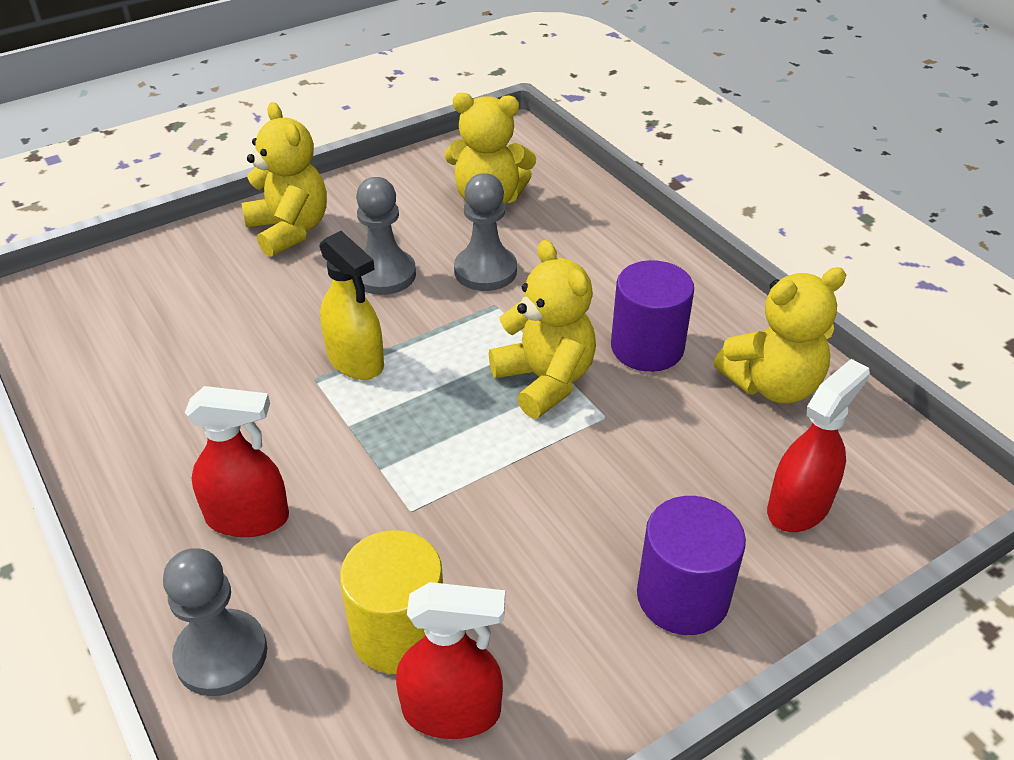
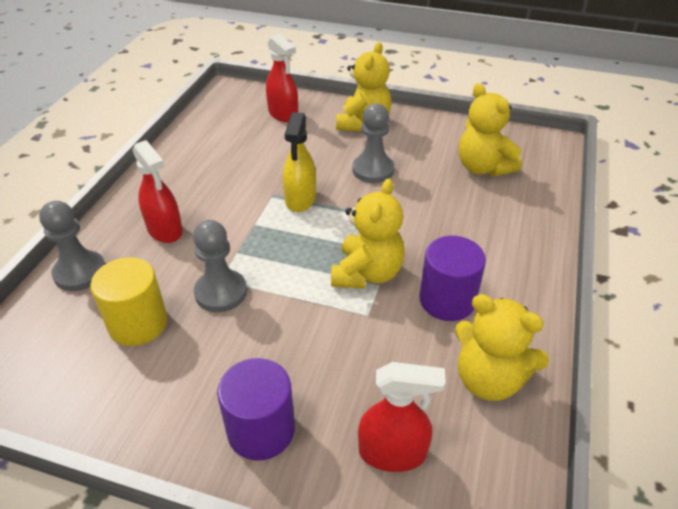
camera: 50 degrees right, 0 degrees up
(452, 711) = (104, 373): red spray bottle -> red spray bottle (283, 114)
(485, 271) = (424, 201): grey pawn -> grey pawn (221, 292)

